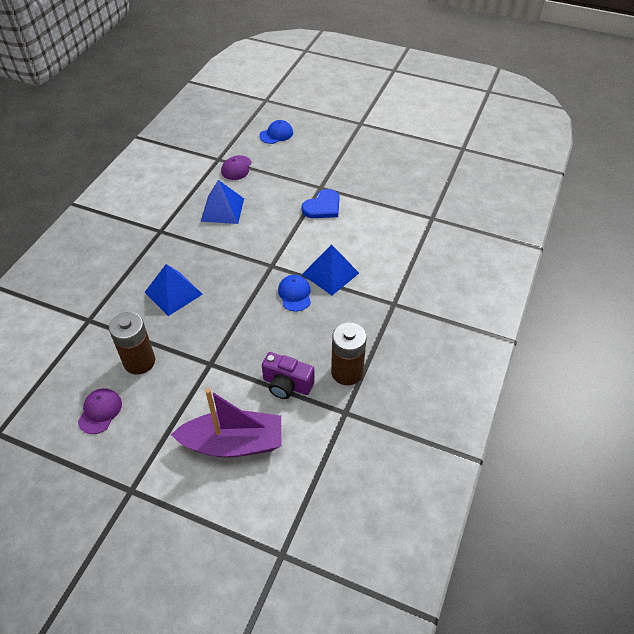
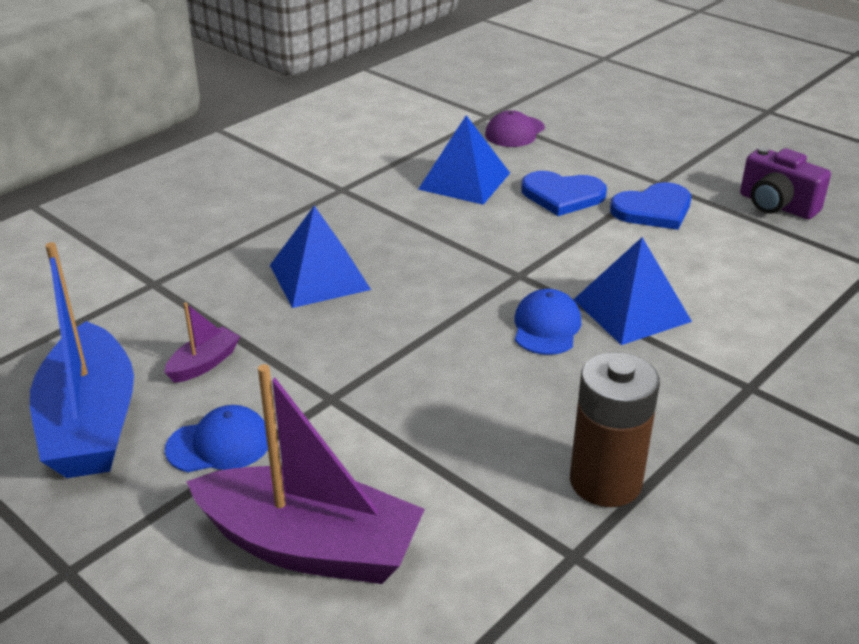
camera: 20 degrees right, 15 degrees down
(100, 411) = (90, 423): purple cap -> blue boat
(139, 361) = (204, 363): brown battery -> purple boat
(275, 208) = (562, 195): none -> blue heart
(276, 134) = (605, 101): blue cap -> blue cap (219, 444)
(287, 385) = (467, 472): purple camera -> purple camera (776, 205)

